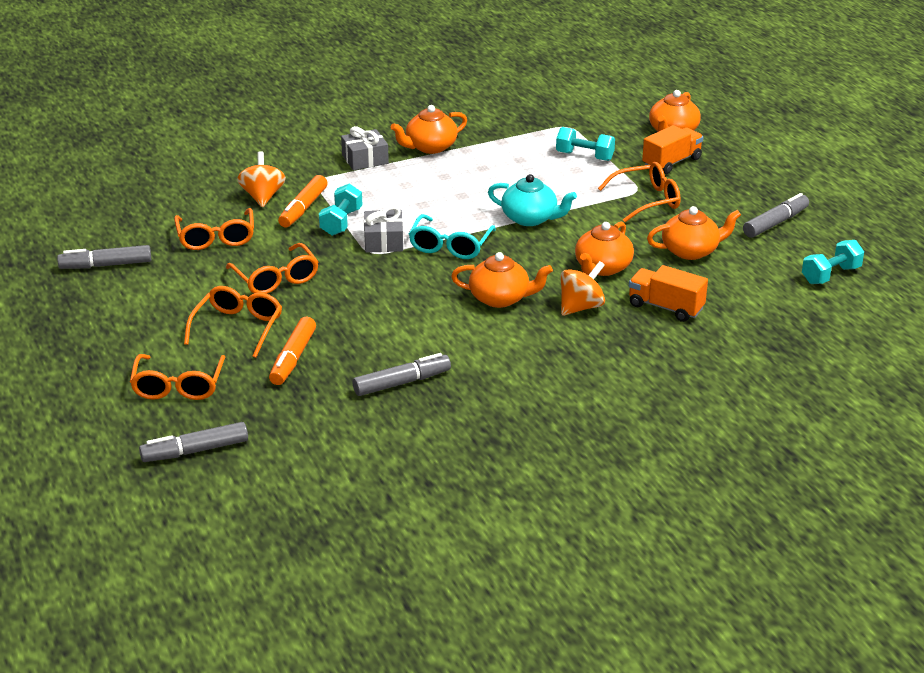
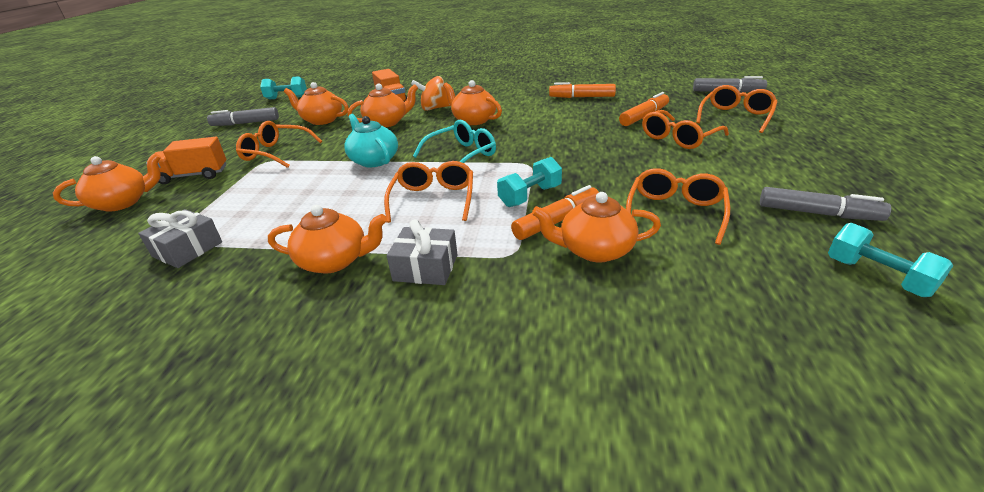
camera: 145 degrees left, 0 degrees up
(262, 197) = (594, 250): orange spinning top -> orange teapot
(276, 279) = (629, 162): orange glasses -> orange glasses (433, 199)
(383, 241) = (509, 170): grey gift -> grey gift (187, 249)
(402, 383) = (581, 97): grey marker -> orange marker
(584, 156) = (233, 200): turquoise dumbbell -> turquoise dumbbell (877, 276)

